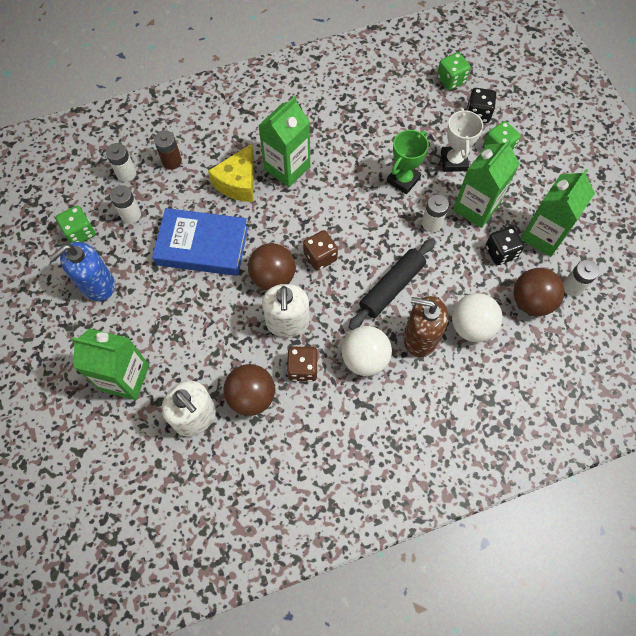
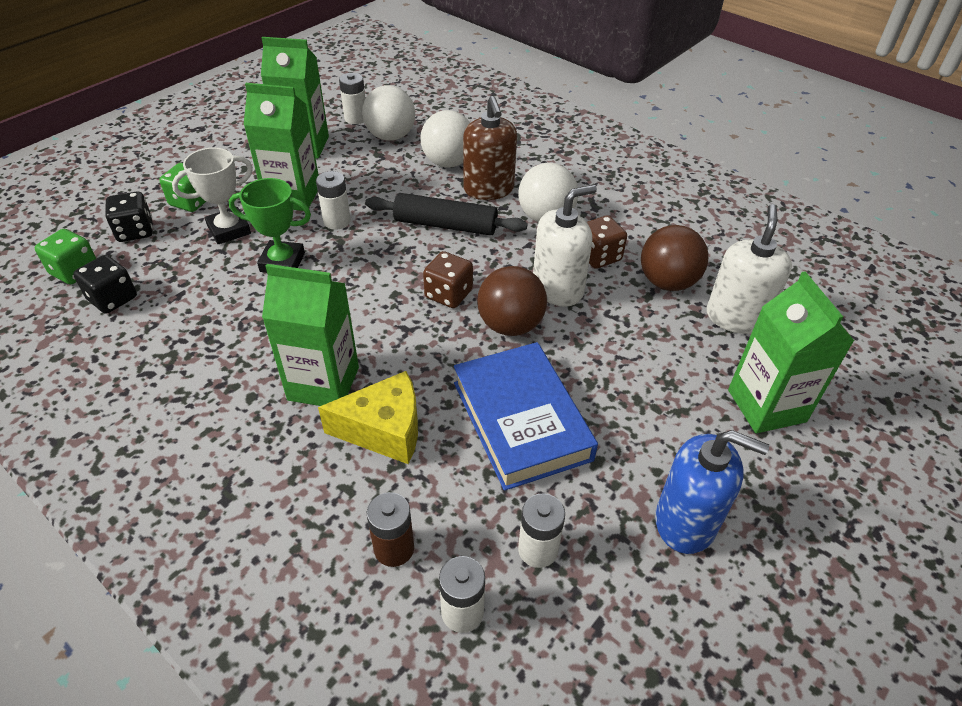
camera: 120 degrees left, 20 degrees down
(80, 232) = (626, 611): green dice -> none
(500, 252) = (344, 166): black dice -> black dice (113, 299)
(531, 301) = (390, 136): brown ball -> white ball

